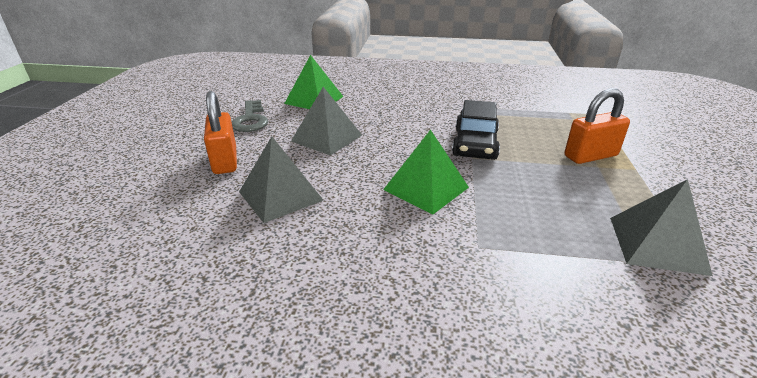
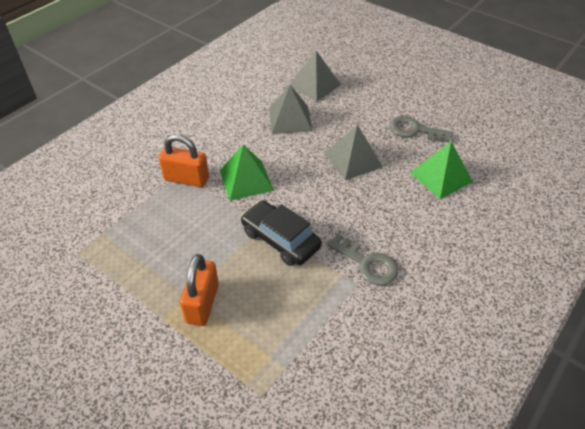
camera: 120 degrees right, 15 degrees up
(225, 161) = (351, 107): orange padlock -> orange padlock (186, 179)
(445, 107) = (367, 263): none -> grey key
(657, 244) = (106, 248): grey pyramid -> grey pyramid (314, 85)

